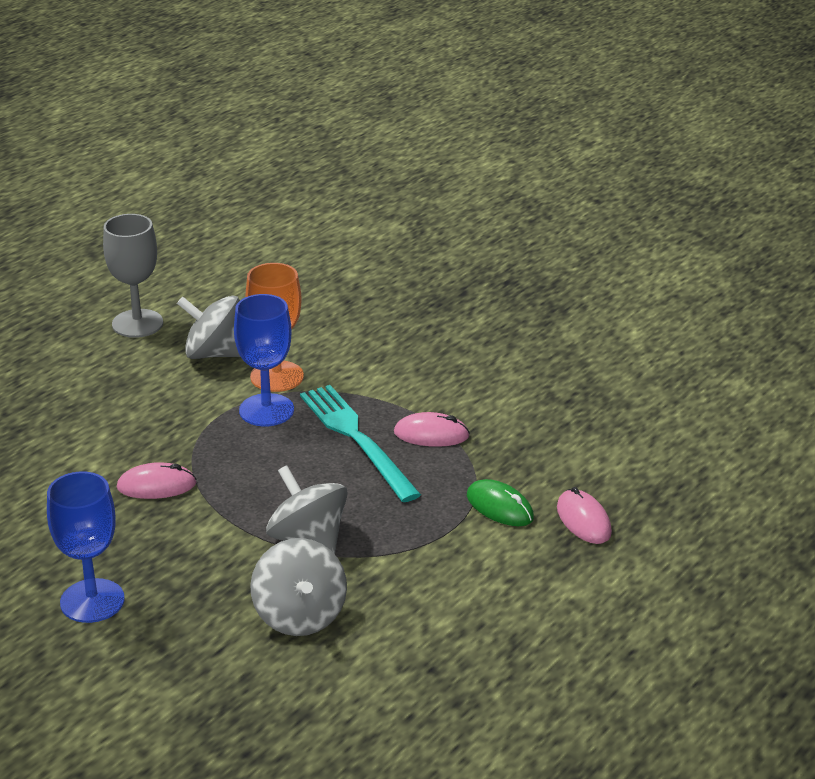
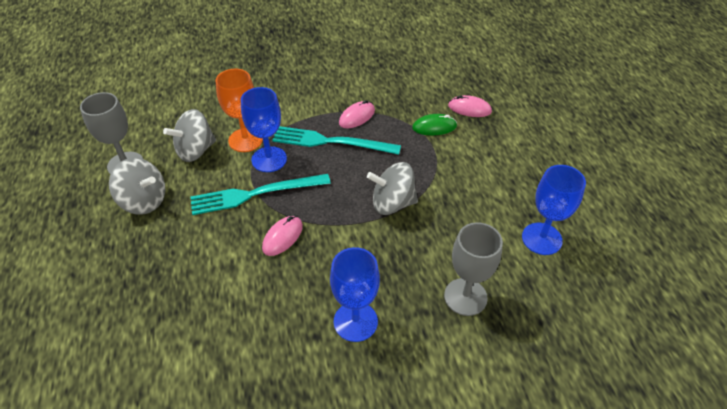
camera: 50 degrees left, 15 degrees up
(199, 431) = (255, 194): none -> turquoise fork
(219, 670) = (465, 297): none -> grey goblet
(299, 616) = (449, 240): grey spinning top -> grey spinning top (144, 201)
(397, 697) = (541, 239): none -> blue goblet

